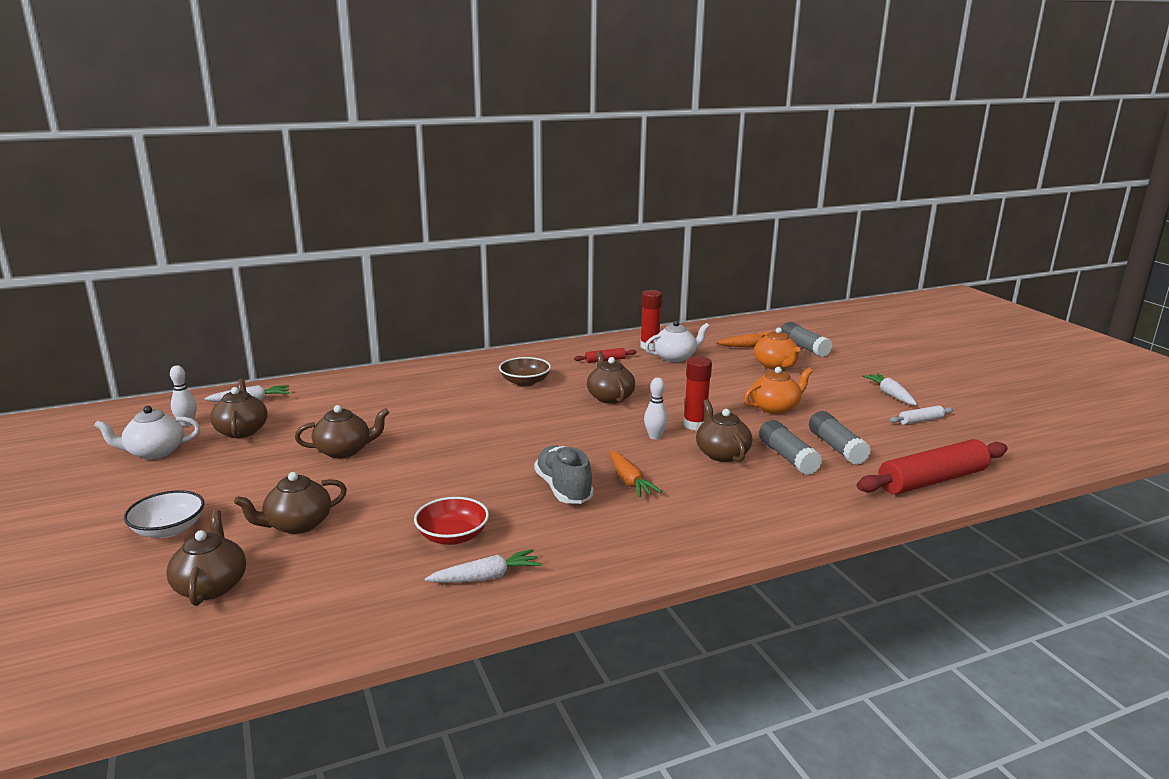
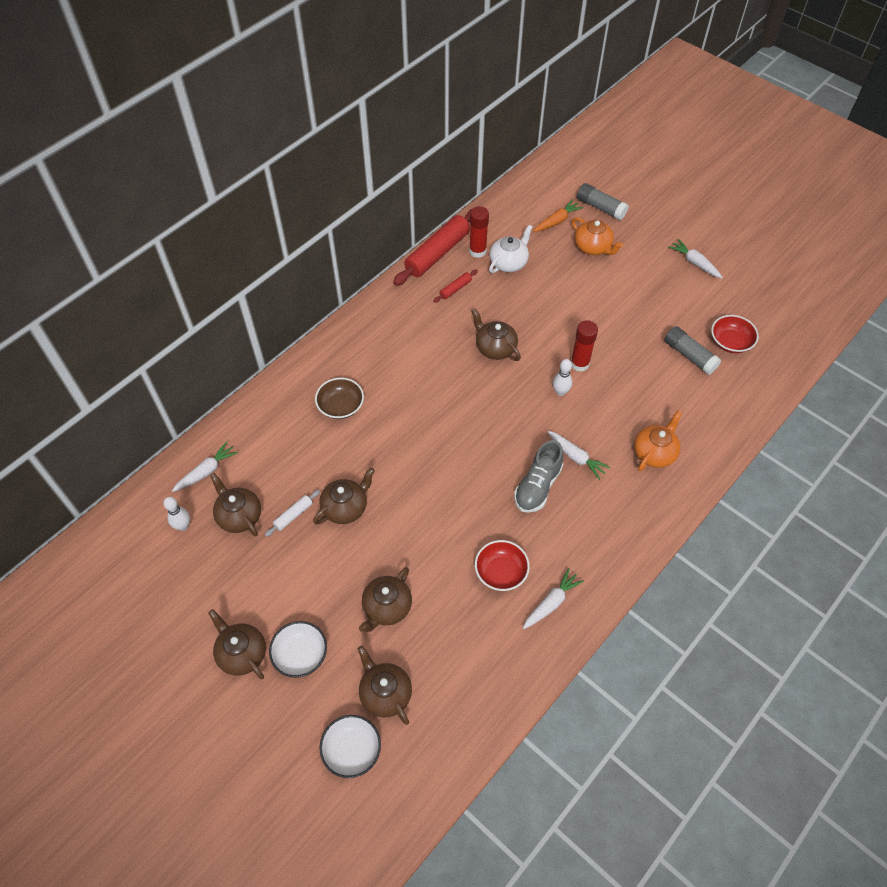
camera: 25 degrees left, 35 degrees up
(115, 618) = (352, 750): none -> white bowl
(154, 452) = (195, 574): white teapot -> none
(525, 382) = (413, 350): brown bowl -> brown bowl (341, 406)
(563, 489) = (537, 486): grey shoe -> grey shoe turned 105 degrees counterclockwise
(630, 481) = (576, 457): orange carrot -> white carrot
(721, 454) = (618, 396): brown teapot -> brown teapot (242, 653)
(775, 408) = (624, 315): orange teapot -> orange teapot (654, 453)
(787, 457) = (663, 382): grey glue stick -> none
(899, 450) = (730, 342): none -> red bowl
(920, 420) = (729, 294): white rolling pin -> white rolling pin (293, 515)
(932, 480) = (765, 373): red rolling pin -> red rolling pin (437, 253)

